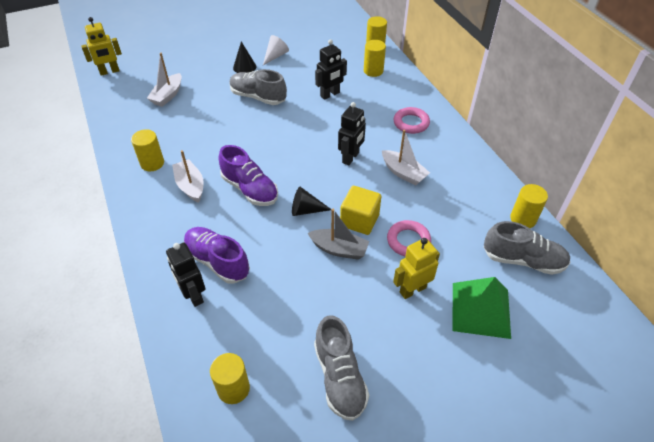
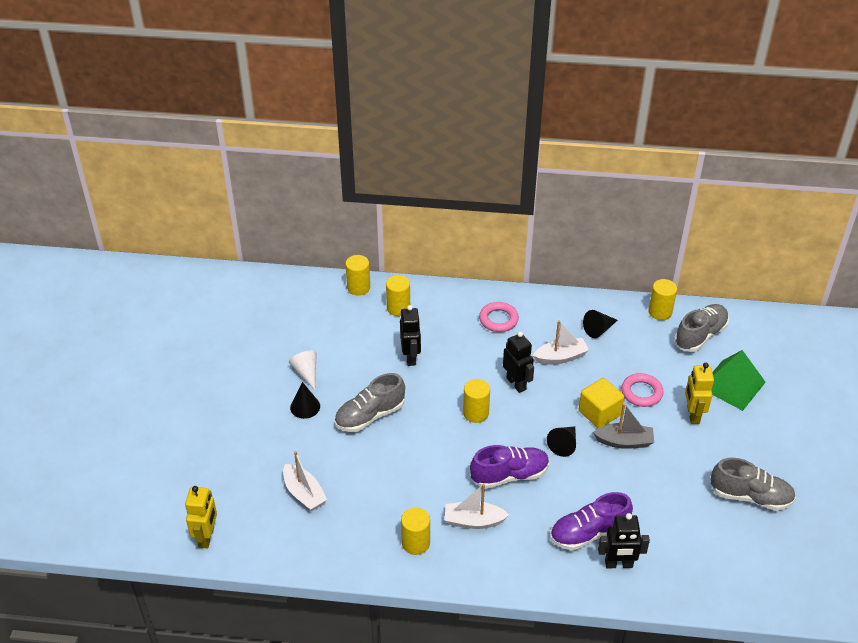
camera: 60 degrees left, 5 degrees down
(233, 388) = (729, 568): yellow cylinder -> yellow cylinder (476, 413)
(339, 249) = (624, 442): grey boat -> grey boat turned 45 degrees clockwise
(458, 185) = (598, 329): none -> black cone

